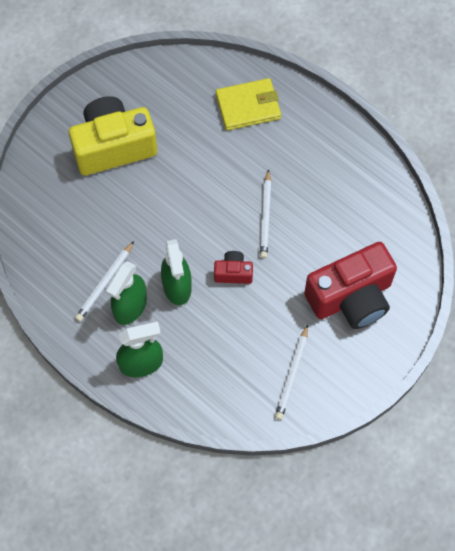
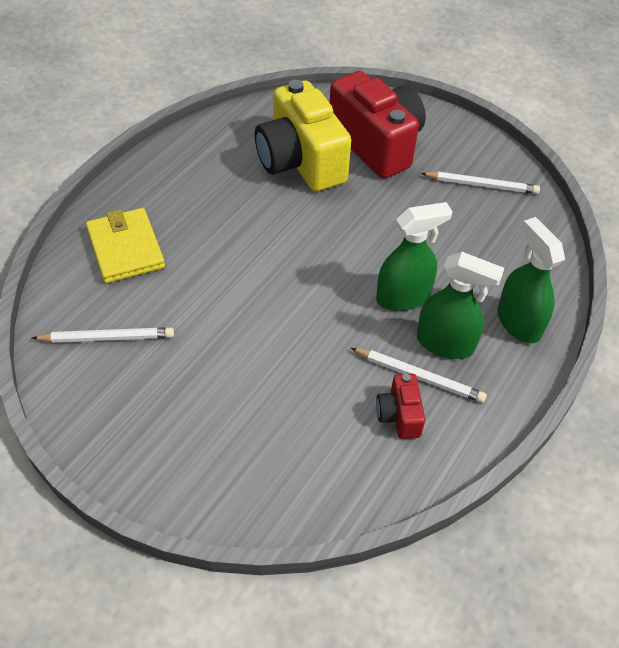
camera: 100 degrees left, 15 degrees down
(113, 146) = (198, 395): yellow camera -> yellow camera (300, 162)
(233, 273) = (371, 244): red camera -> red camera (399, 415)
(266, 216) = (288, 220): white pencil -> white pencil (107, 338)

